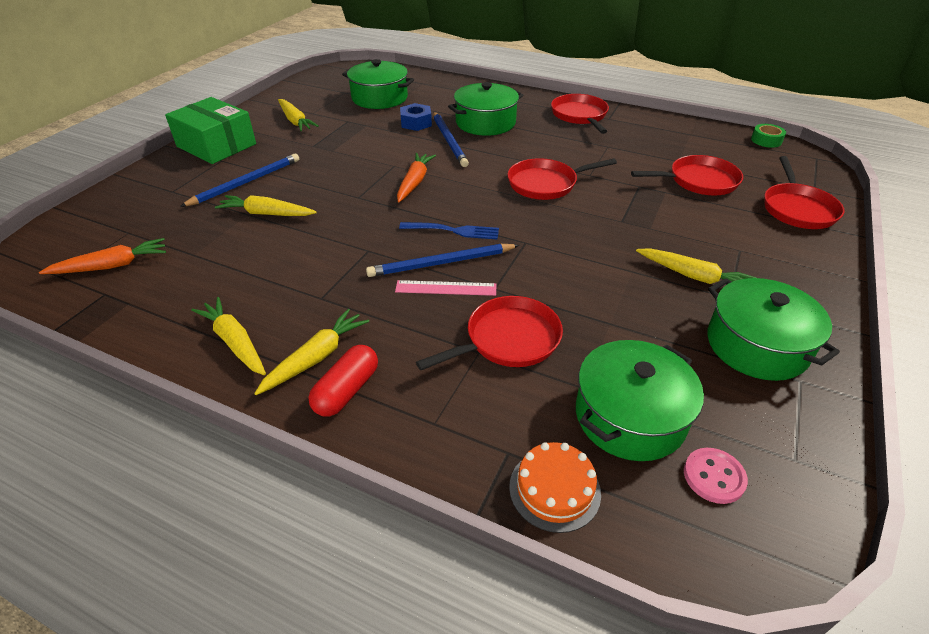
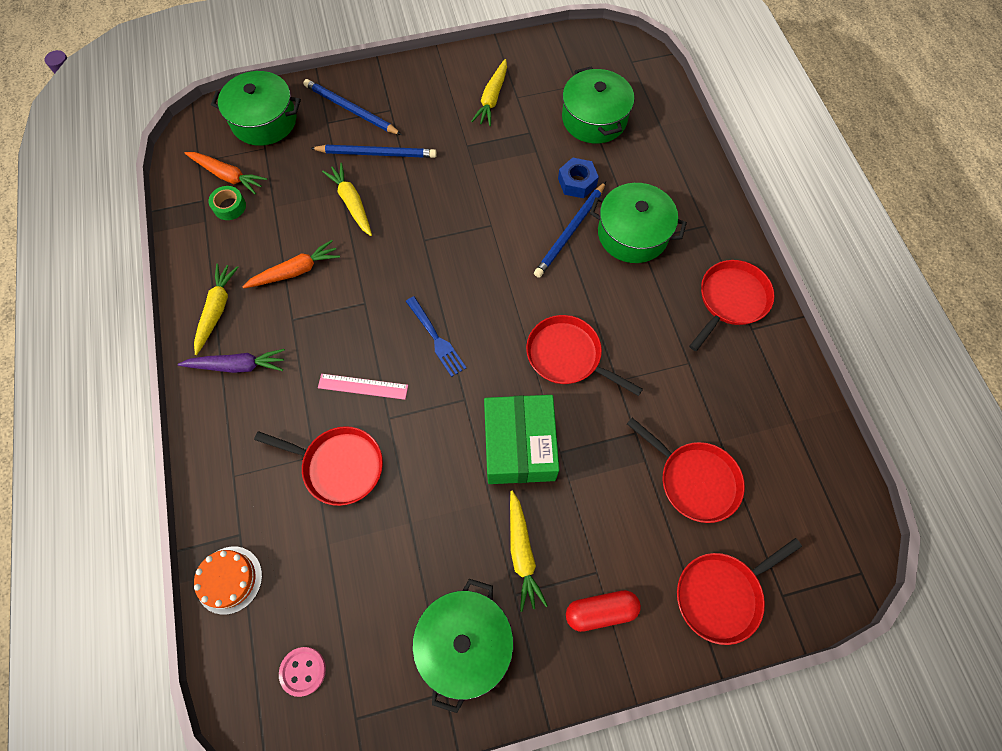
camera: 50 degrees right, 25 degrees up
(216, 145) = (406, 86): green box -> green box (519, 445)
(316, 357) = (237, 366): yellow carrot -> purple carrot
(346, 390) = (224, 406): red capsule -> red capsule (600, 611)
(414, 182) = (479, 260): orange carrot -> orange carrot (295, 271)
(441, 263) = (389, 361): blue pencil -> blue pencil (351, 109)
(446, 288) = (363, 386): pink ruler -> pink ruler turned 45 degrees counterclockwise
(630, 416) = (321, 590): green pot -> green pot (264, 121)
(766, 140) = (855, 504): green tape -> green tape (229, 206)

